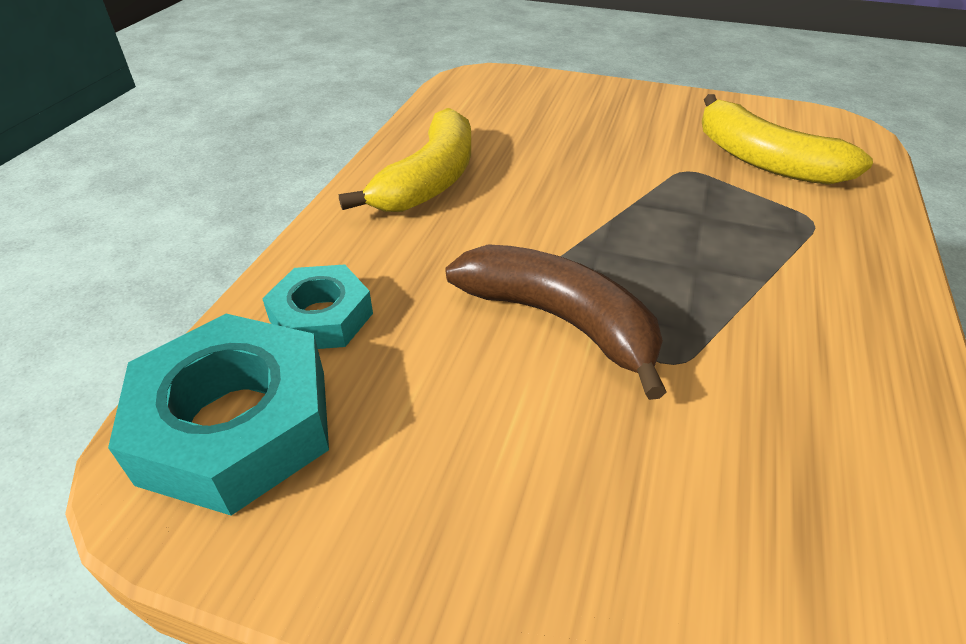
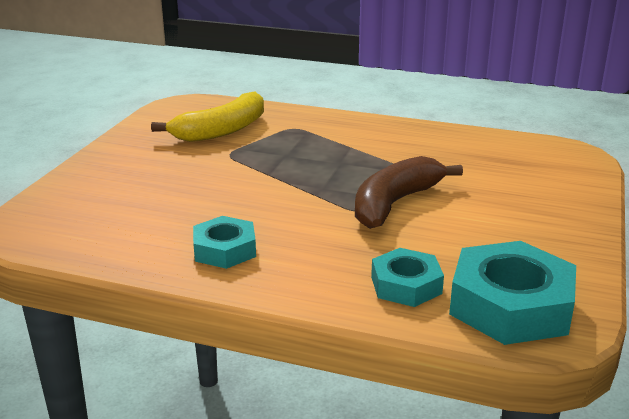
camera: 90 degrees left, 15 degrees down
(430, 180) = (224, 250): yellow banana -> turquoise nut

